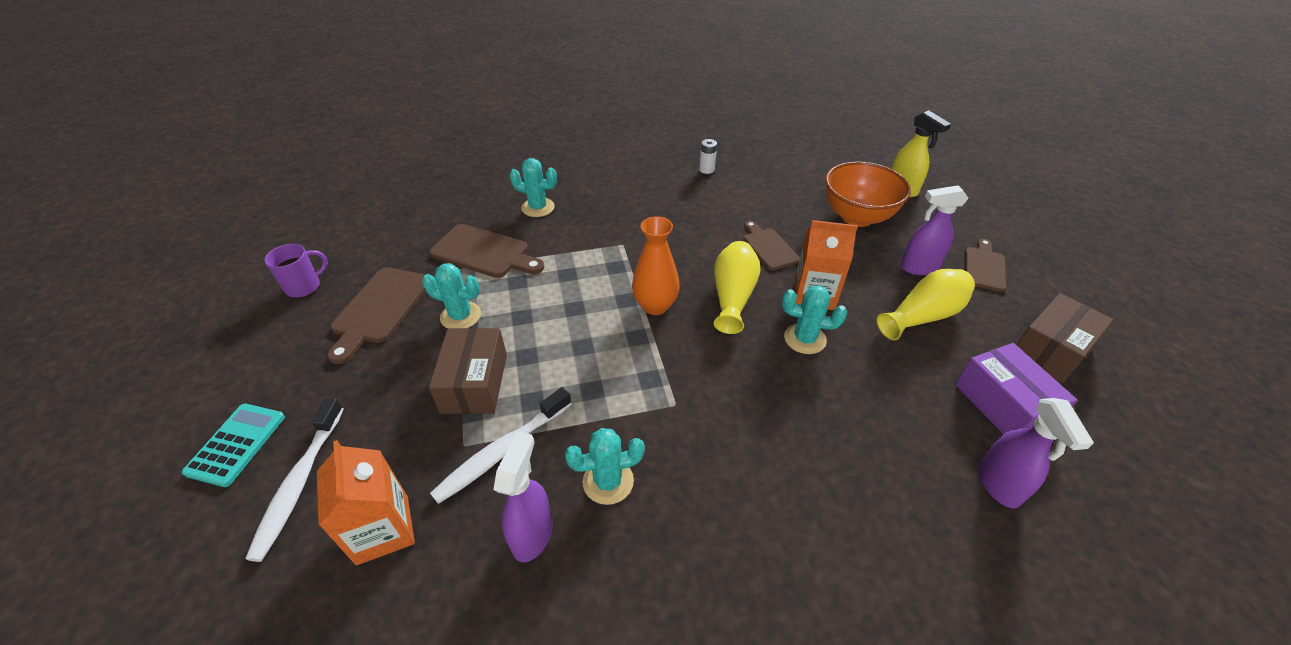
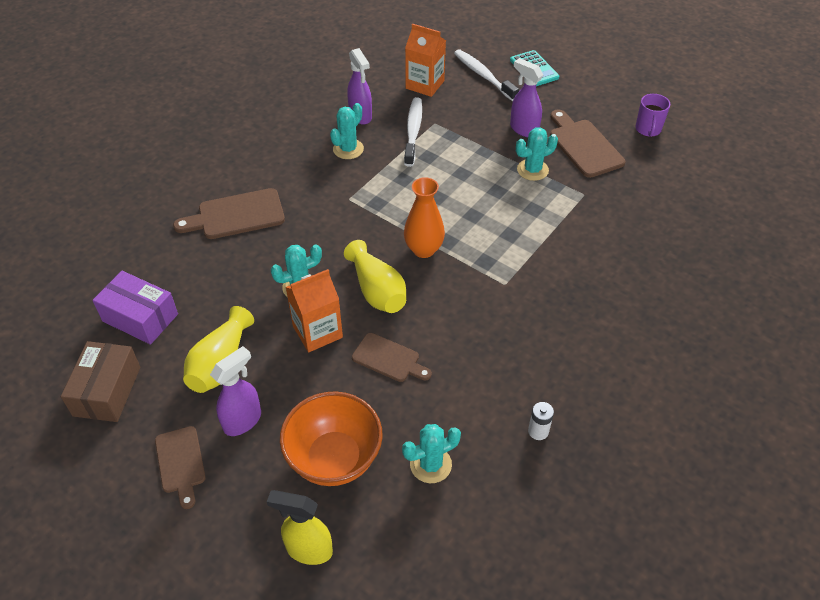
camera: 140 degrees right, 5 degrees up
(474, 383) = (469, 146): brown box -> none
(484, 252) = (588, 214): brown cutting board -> brown cutting board (236, 215)
(538, 207) = (615, 275): turquoise cactus -> turquoise cactus (430, 464)
(999, 485) = (135, 261): purple spray bottle -> purple spray bottle (523, 129)

